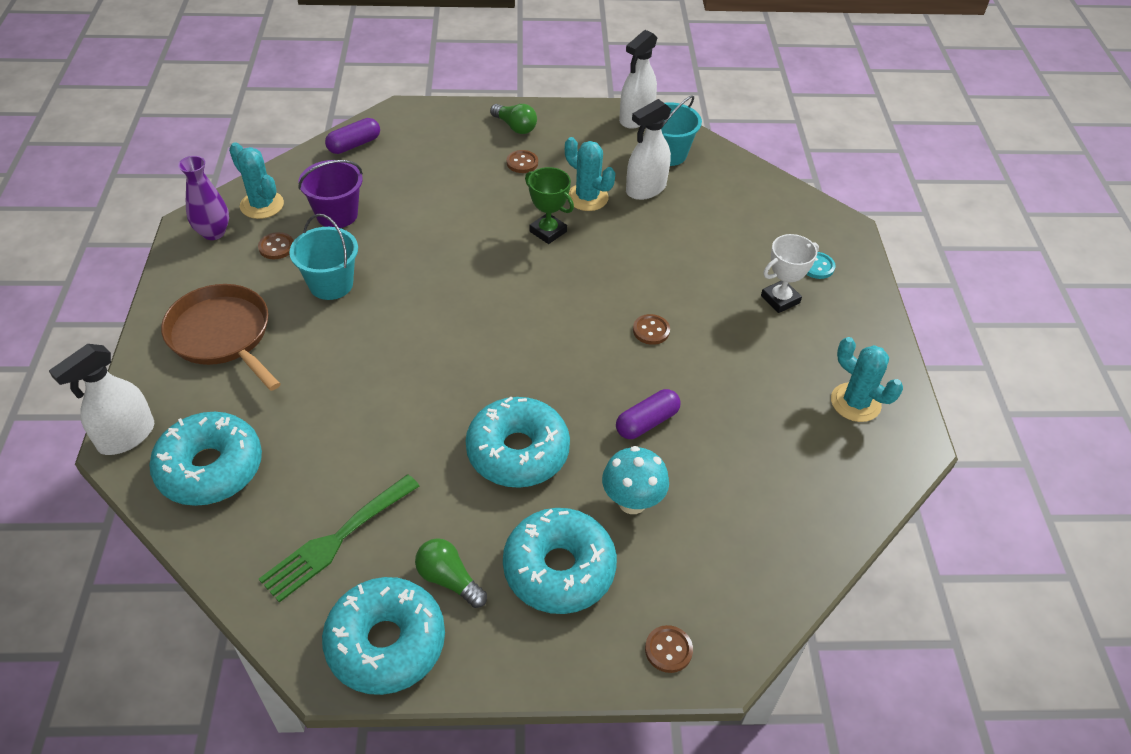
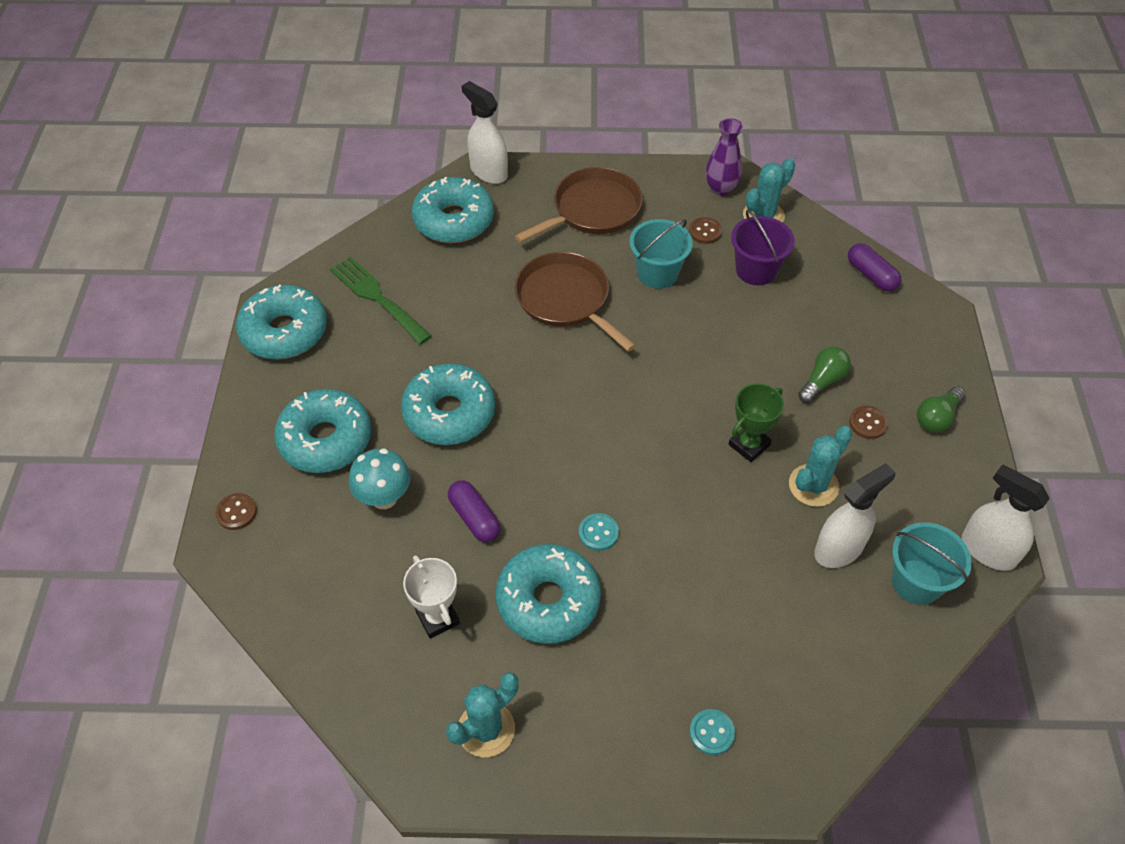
camera: 95 degrees right, 5 degrees up
(360, 357) = (565, 299): none -> brown pan
(449, 579) = (330, 367): green light bulb -> green light bulb (822, 381)
(645, 189) = (839, 549): white spray bottle -> white spray bottle turned 90 degrees clockwise
(651, 330) = (598, 533): brown button -> turquoise button
(726, 364) = (548, 600): none -> turquoise donut
(780, 299) = (650, 676): white trophy -> white trophy (437, 618)

